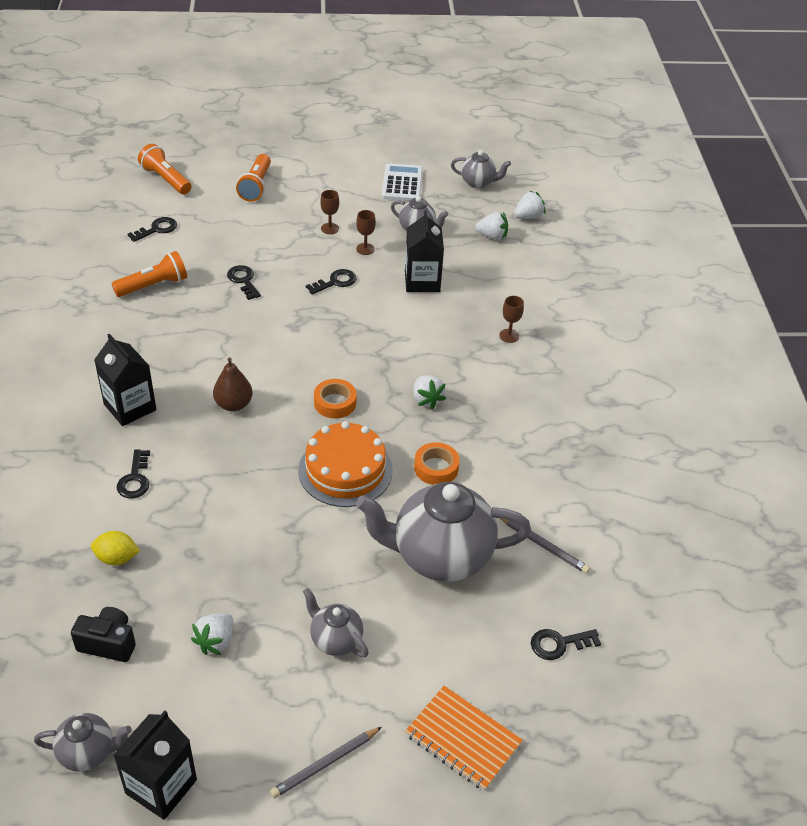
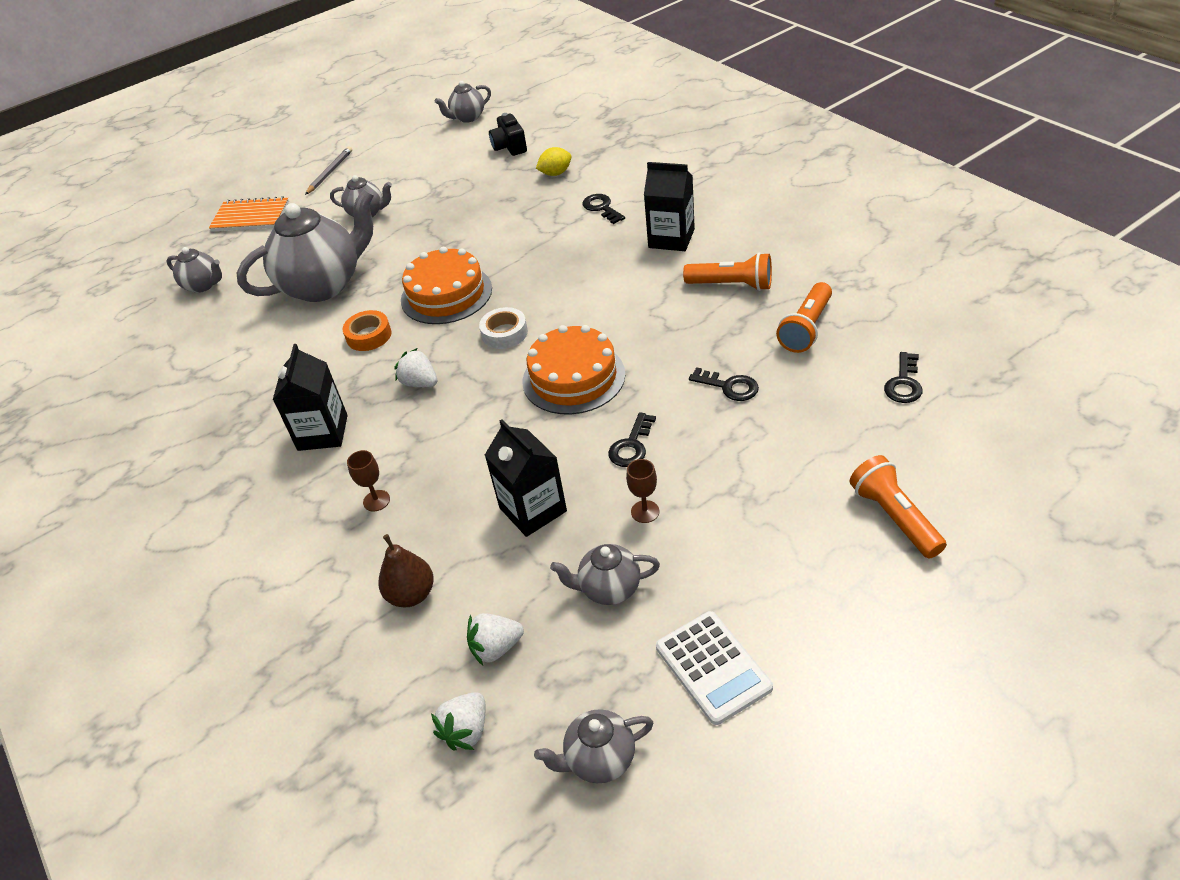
camera: 155 degrees right, 0 degrees up
(108, 643) = (509, 147): black camera -> black camera turned 90 degrees clockwise
(161, 786) = (415, 128): black carton -> black carton (322, 433)
(166, 179) = (1009, 451): orange flashlight -> orange flashlight (732, 285)
(216, 641) = (445, 177): white strawberry -> none
(233, 404) = (591, 284): brown pear -> brown pear (411, 594)
(323, 341) = (573, 377): none -> orange cake
(330, 228) = (721, 513): brown goblet -> none
(335, 403) = (504, 333): orange tape -> white tape
(543, 545) = (241, 332): grey pencil -> none
(559, 644) = (203, 285): black key -> grey teapot

